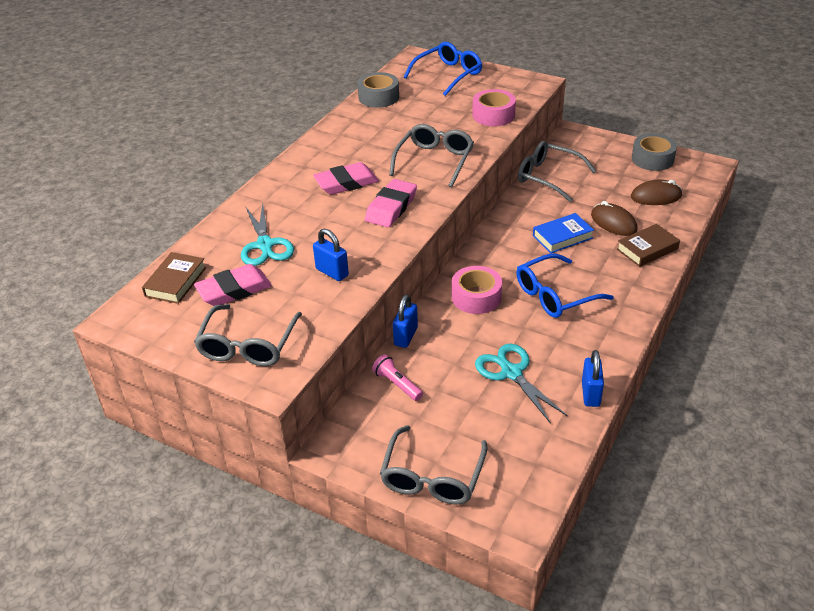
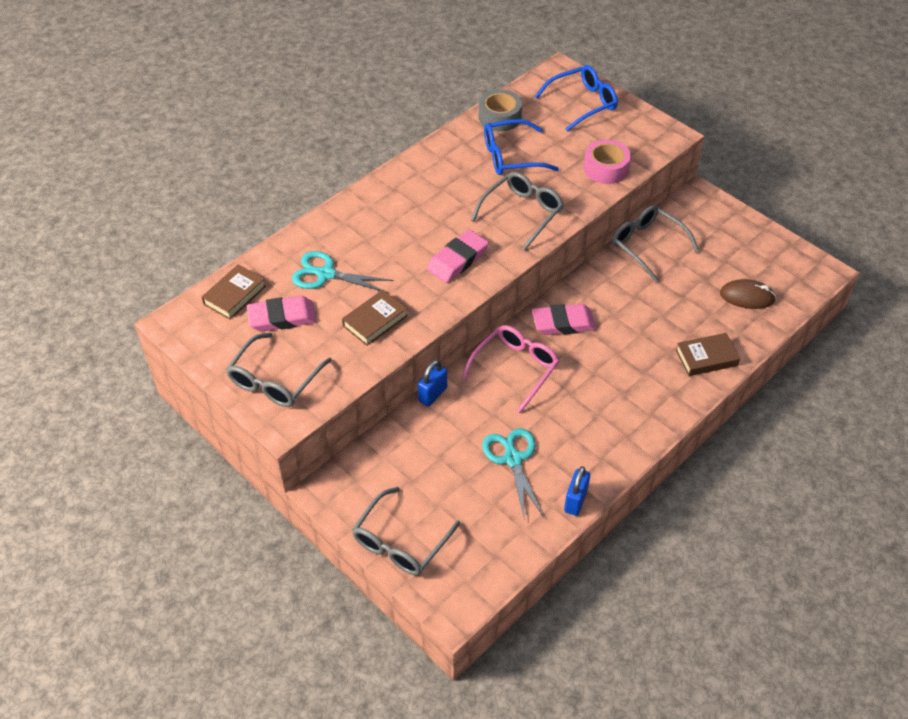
camera: 15 degrees right, 10 degrees up
(265, 245) = (326, 274): turquoise scissors -> turquoise scissors turned 105 degrees clockwise
(332, 272) = (375, 321): blue padlock -> brown book
(346, 183) = (426, 220): pink eraser -> pink eraser (563, 323)
(397, 384) = (406, 442): pink flashlight -> none
(476, 297) = (515, 369): pink tape -> pink glasses
(555, 295) = (591, 386): blue glasses -> blue glasses (511, 156)
(562, 237) = (628, 322): blue book -> none
(613, 223) = (687, 318): brown mouse -> none
(652, 159) = (767, 249): grey tape -> none

